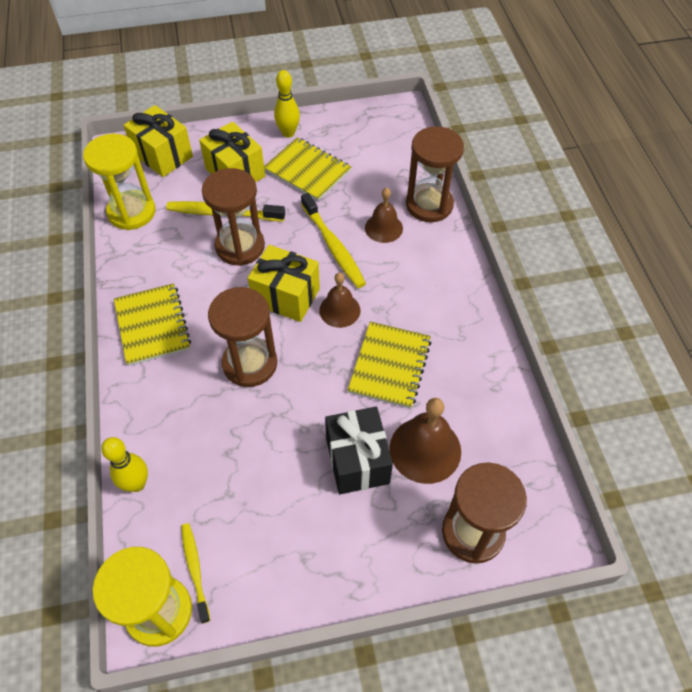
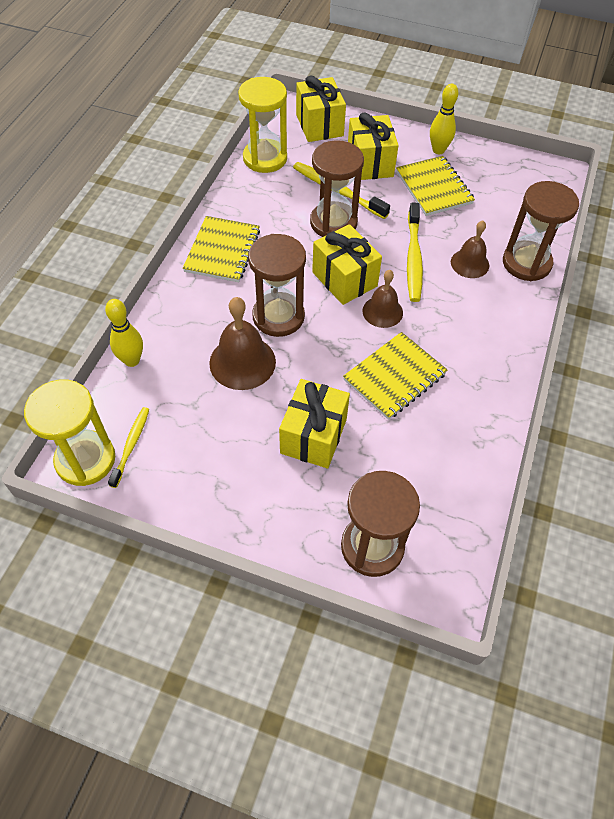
camera: 30 degrees right, 0 degrees up
(357, 460) = (313, 436): black gift -> yellow gift
(425, 449) = (378, 459): brown bell -> brown bell (242, 362)

